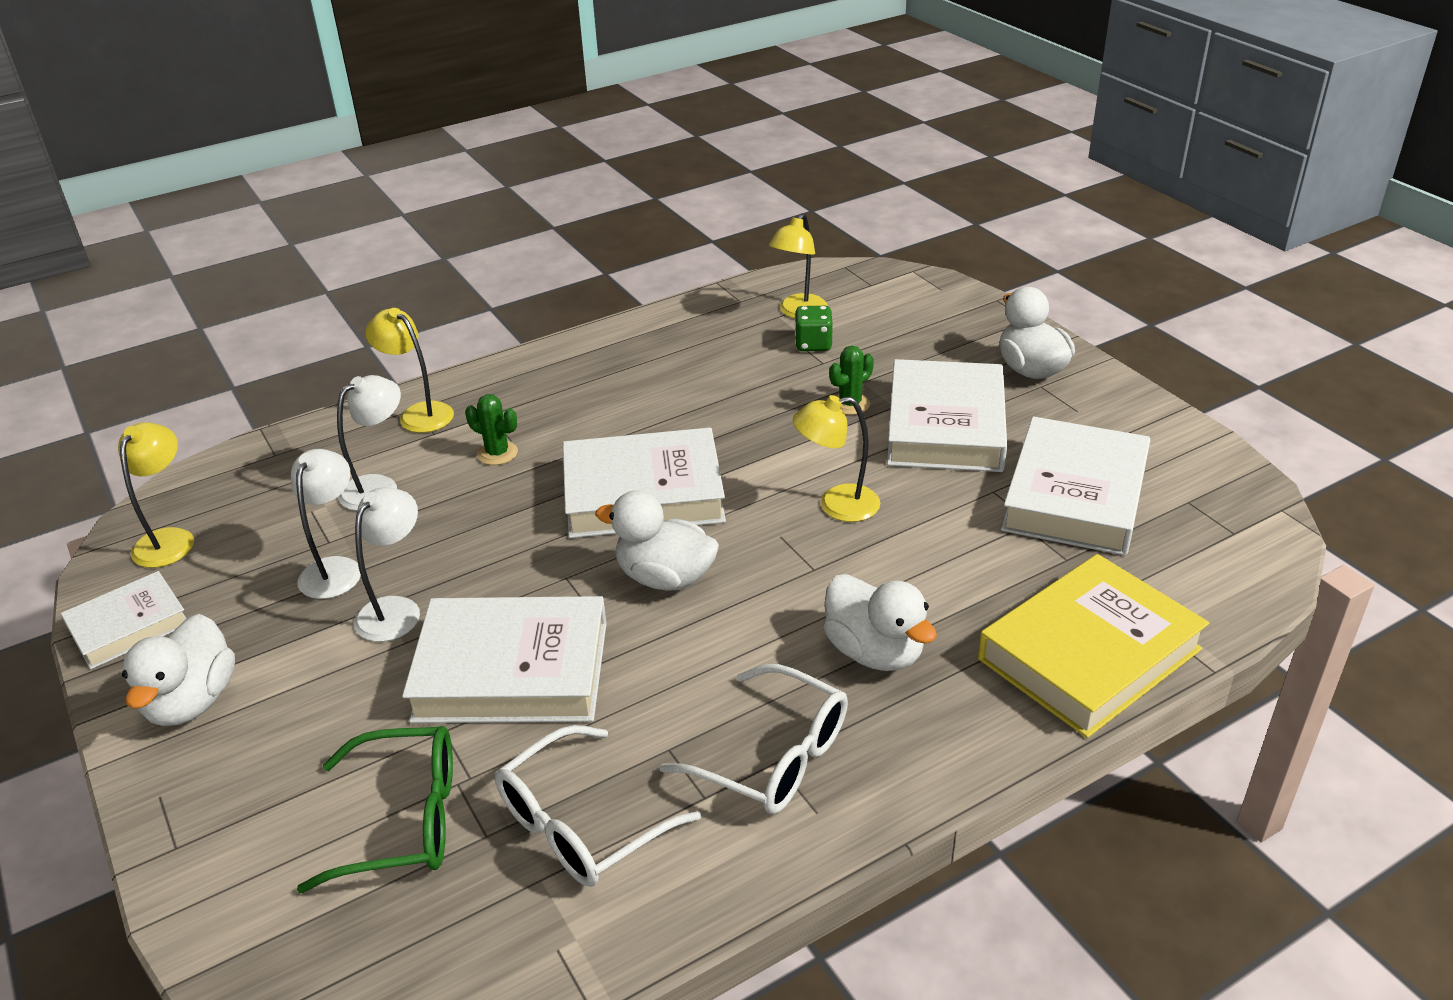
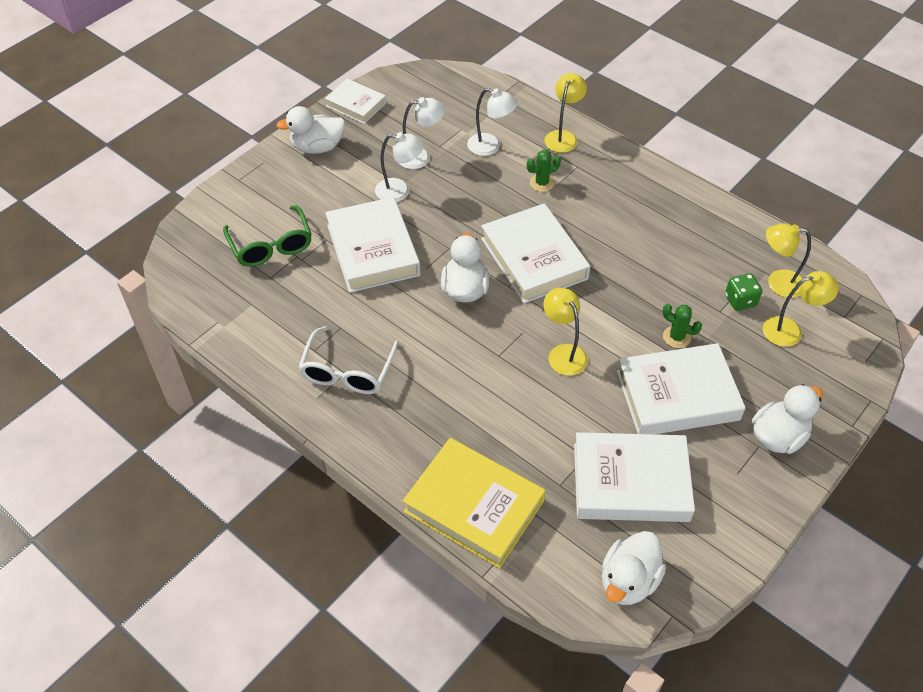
camera: 70 degrees right, 15 degrees up
(169, 539) = (418, 89): yellow lamp -> yellow lamp (790, 330)
(497, 453) = (542, 183): green cactus -> green cactus turned 60 degrees clockwise
(581, 825) = (285, 308): white glasses -> none
(874, 652) = (439, 399): white duck -> white duck (628, 581)

